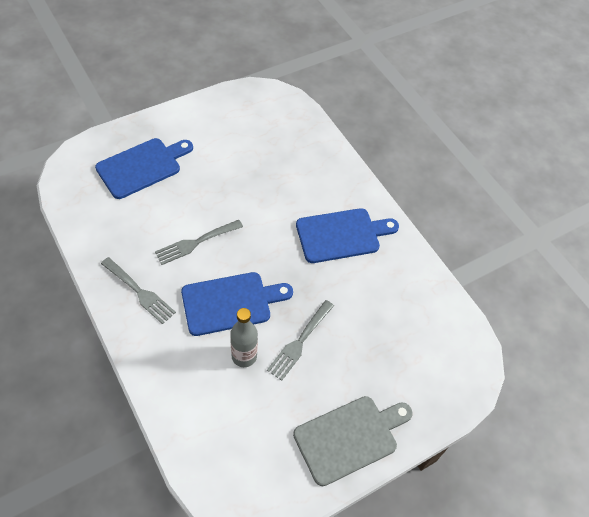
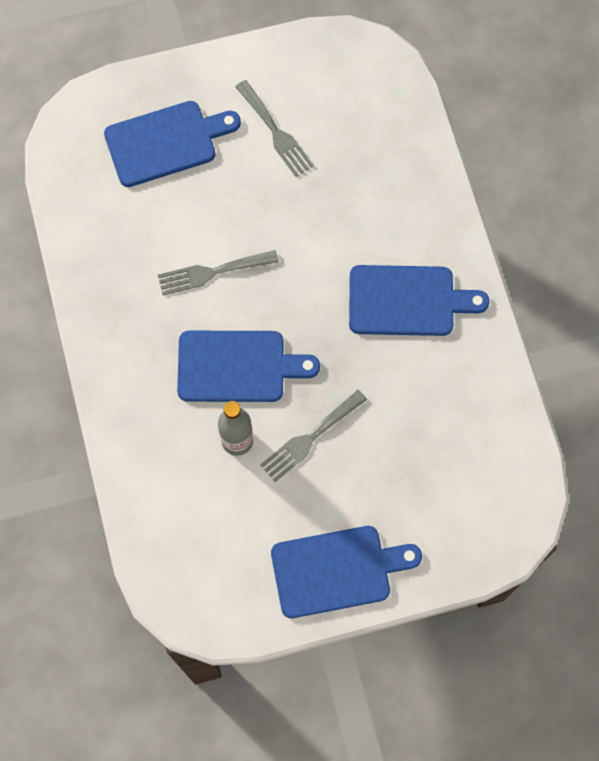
camera: 20 degrees right, 15 degrees up
(140, 292) = (128, 327): grey fork -> grey fork (275, 132)
(349, 438) = (336, 570): grey cutting board -> blue cutting board

